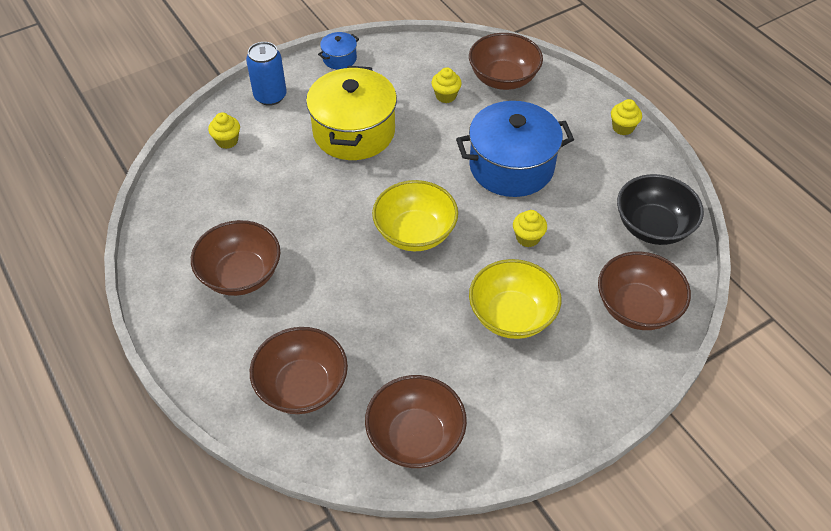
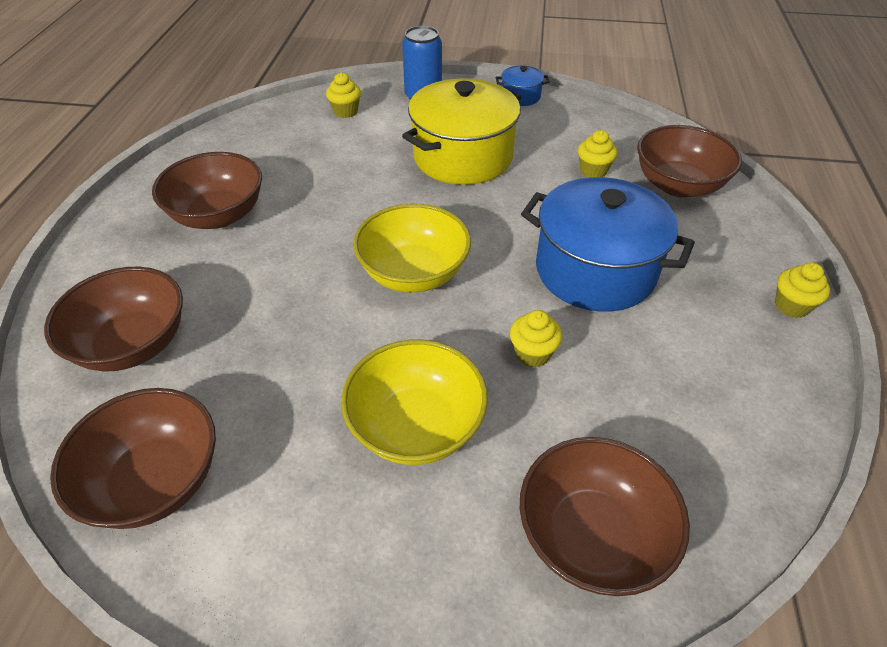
camera: 40 degrees right, 5 degrees down
(653, 227) = (723, 446): black bowl -> none

